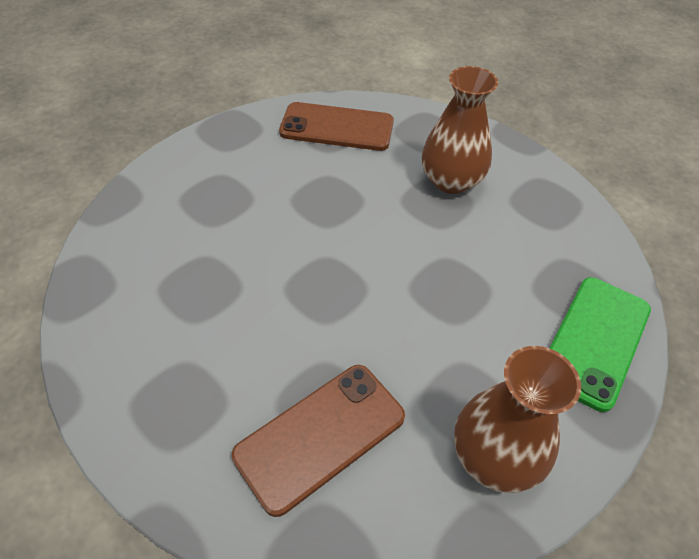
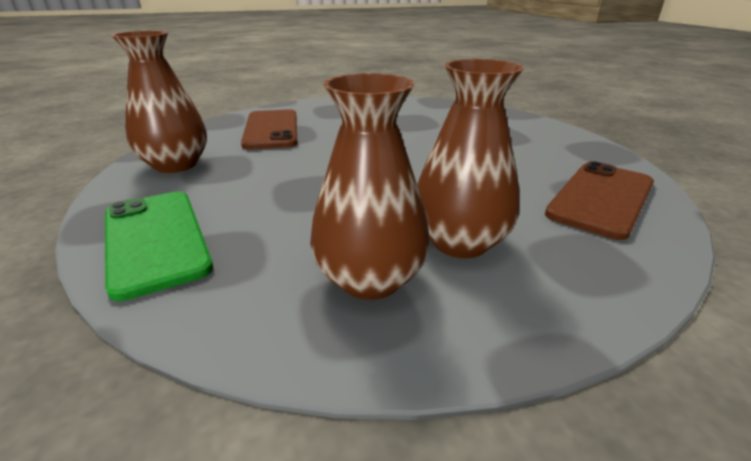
camera: 120 degrees right, 20 degrees down
(520, 207) = (370, 279): none -> brown vase

